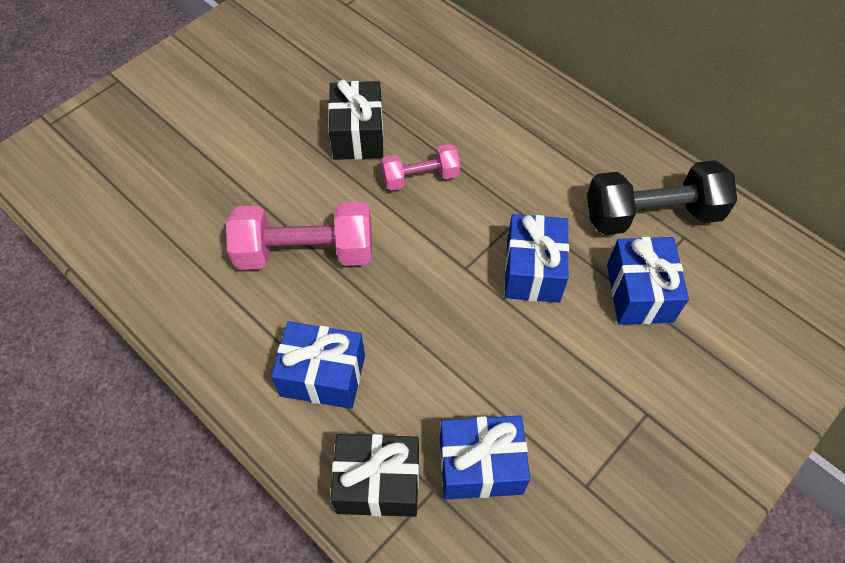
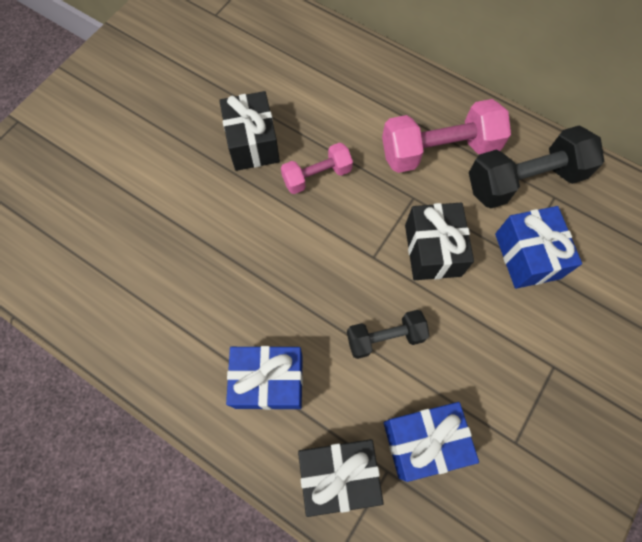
camera: 10 degrees left, 10 degrees up
(305, 252) = (228, 265): pink dumbbell -> pink dumbbell (438, 151)
(460, 352) = (385, 337): none -> black dumbbell
(533, 271) = (432, 250): blue gift -> black gift

